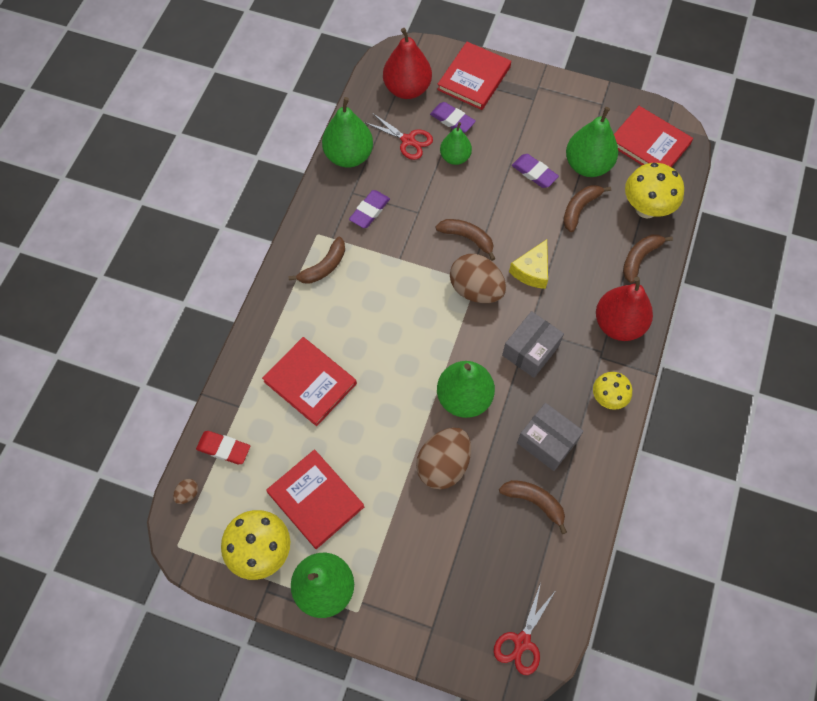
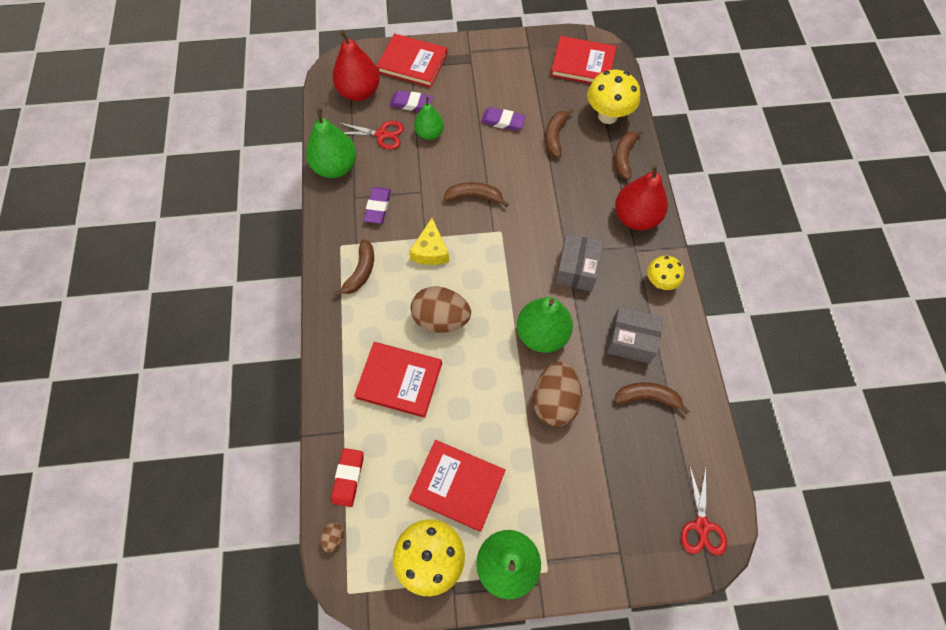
camera: 25 degrees left, 0 degrees up
(224, 448) = (348, 478): red eraser -> red eraser turned 75 degrees counterclockwise
(474, 78) = (412, 63): red book -> red book turned 75 degrees counterclockwise
(476, 289) = (504, 237): brown egg -> brown egg (441, 319)
(532, 271) = (543, 202): yellow cheese -> yellow cheese (430, 250)
(587, 165) = (543, 99): green pear -> none

